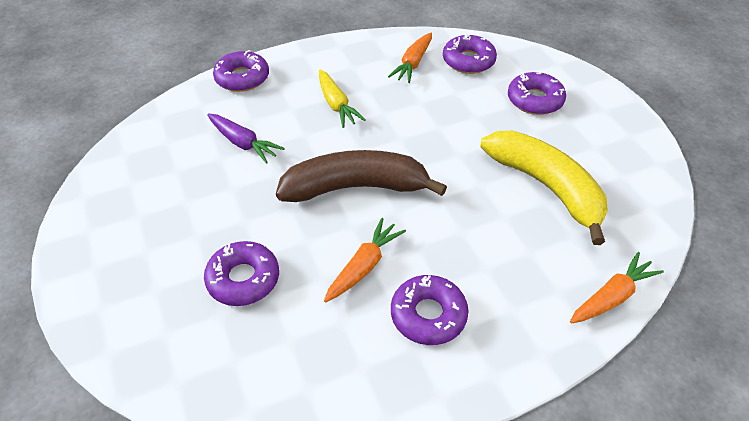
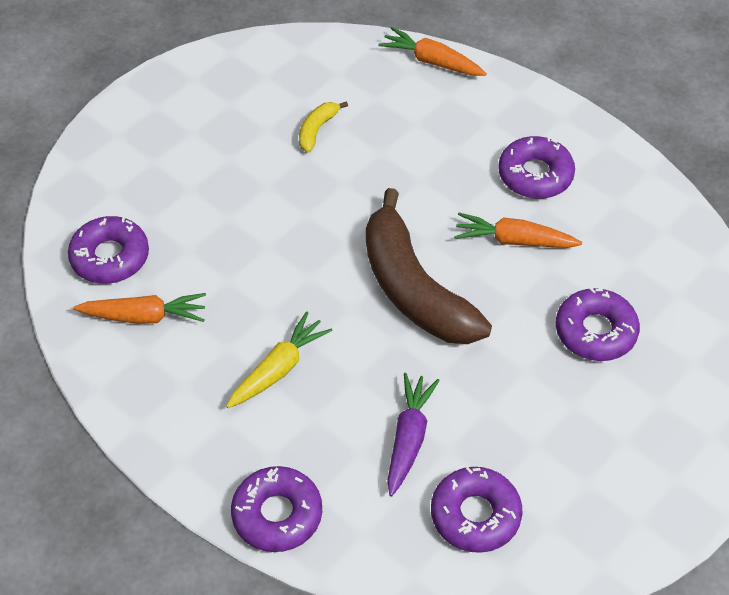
camera: 115 degrees left, 5 degrees up
(535, 100) = (167, 170): purple donut -> purple donut (475, 515)
(546, 187) = (317, 130): yellow banana -> yellow banana, size x0.41

